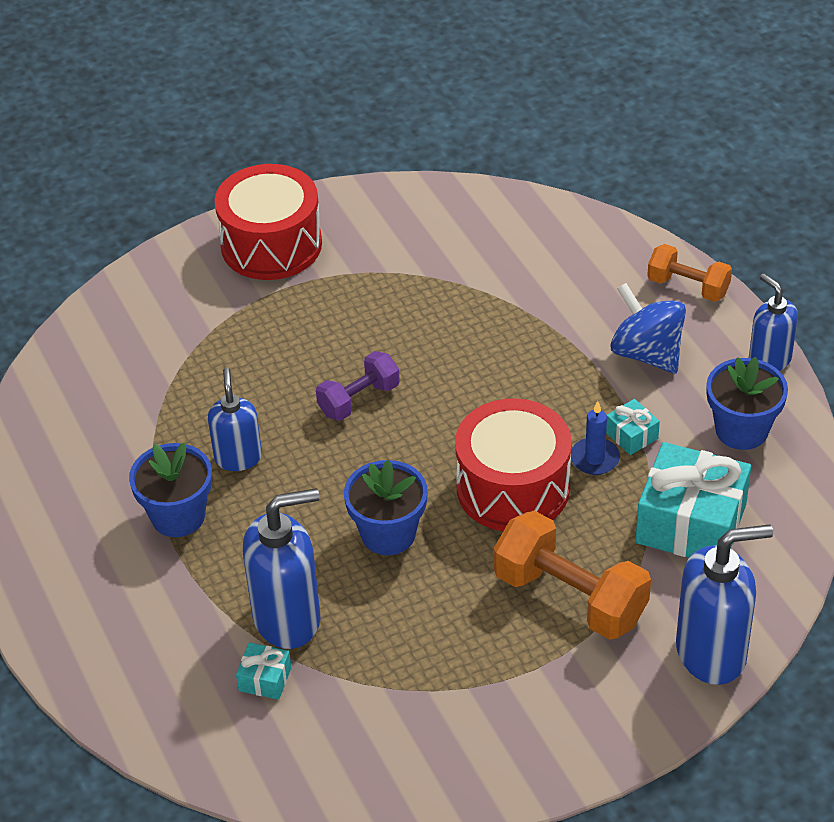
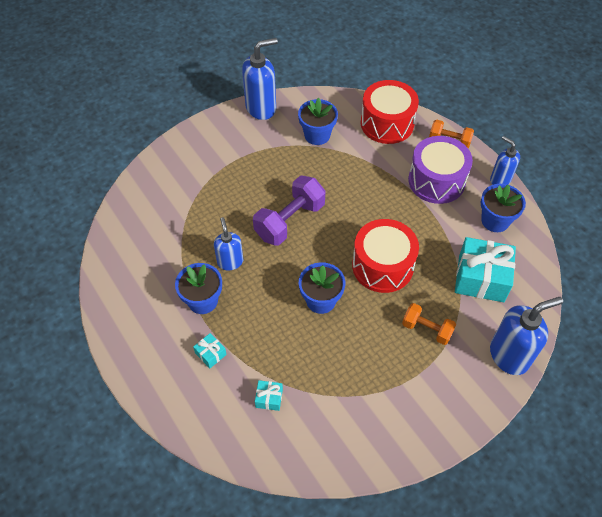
camera: 10 degrees left, 10 degrees up
(271, 245) = (226, 134): red drum -> red drum (387, 123)
(288, 618) = (275, 358): blue soap dispenser -> blue soap dispenser (261, 108)
(359, 400) = (290, 221): purple dumbbell -> purple dumbbell, size x1.68
(439, 258) = (317, 135): none -> blue flower pot
(570, 597) = (427, 329): orange dumbbell -> orange dumbbell, size x0.60
(595, 458) = (422, 244): blue candle -> none
(631, 435) = (439, 229): turquoise gift -> turquoise gift (210, 354)
(647, 353) = (436, 181): blue spinning top -> purple drum

